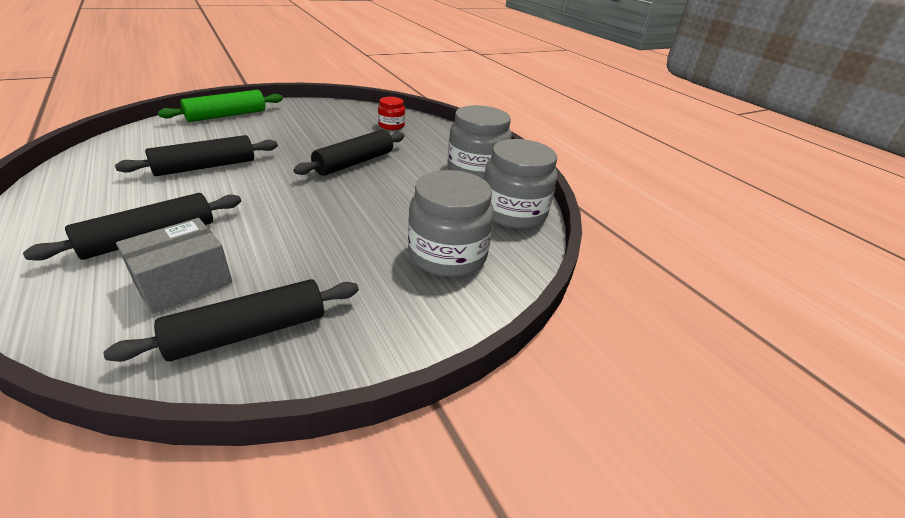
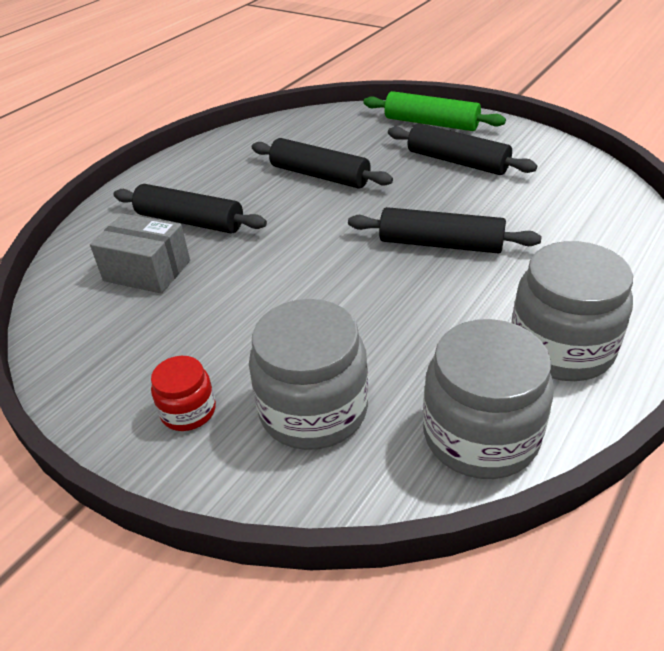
camera: 70 degrees right, 5 degrees up
(249, 332) = (107, 338): black rolling pin -> black rolling pin (457, 162)
(391, 125) = (582, 218): red jar -> red jar (188, 411)

